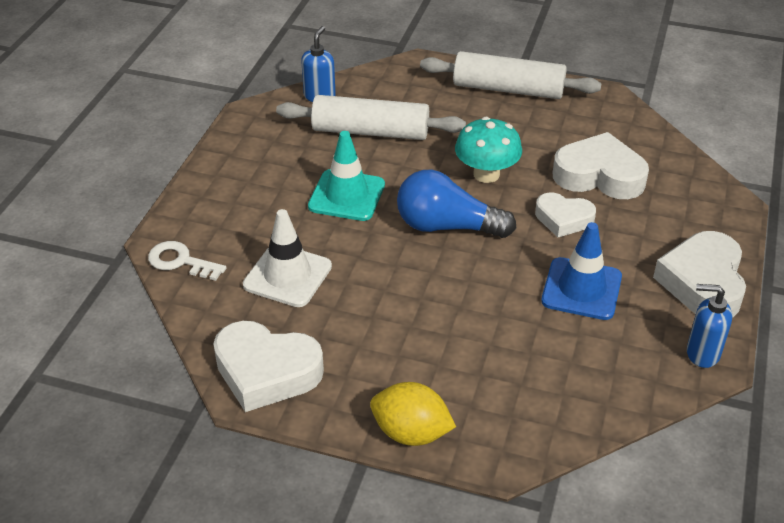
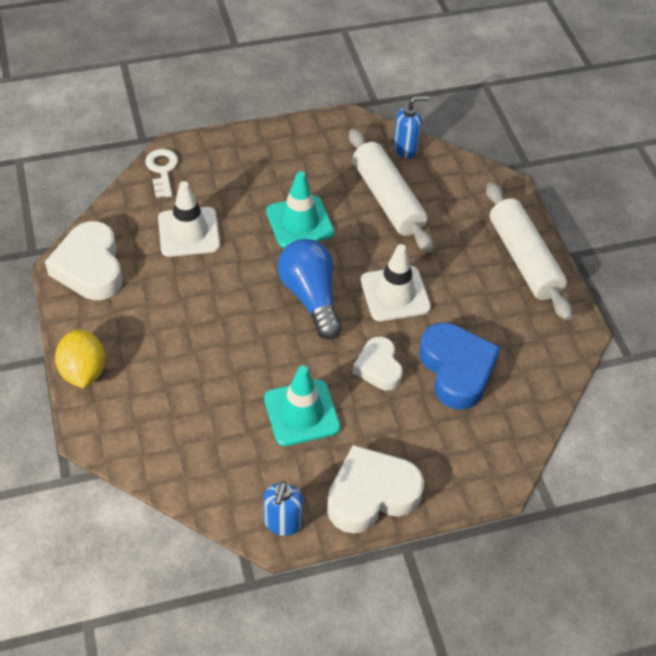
camera: 55 degrees right, 10 degrees up
(486, 174) = (395, 294): turquoise mushroom -> white traffic cone
(581, 289) = (301, 413): blue traffic cone -> turquoise traffic cone
(599, 175) = (456, 370): white heart -> blue heart
(702, 353) = (283, 523): blue soap dispenser -> blue soap dispenser turned 150 degrees counterclockwise

